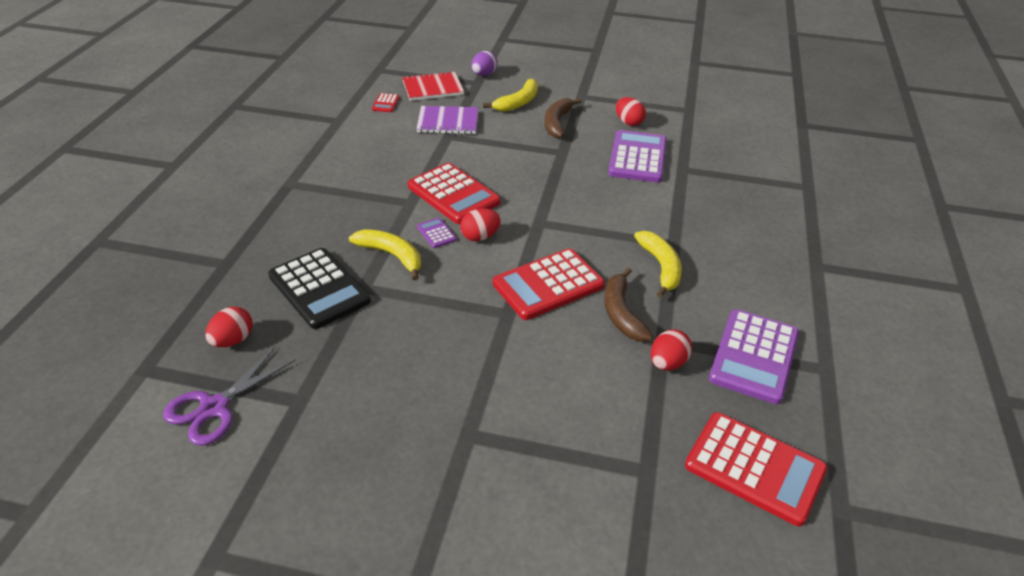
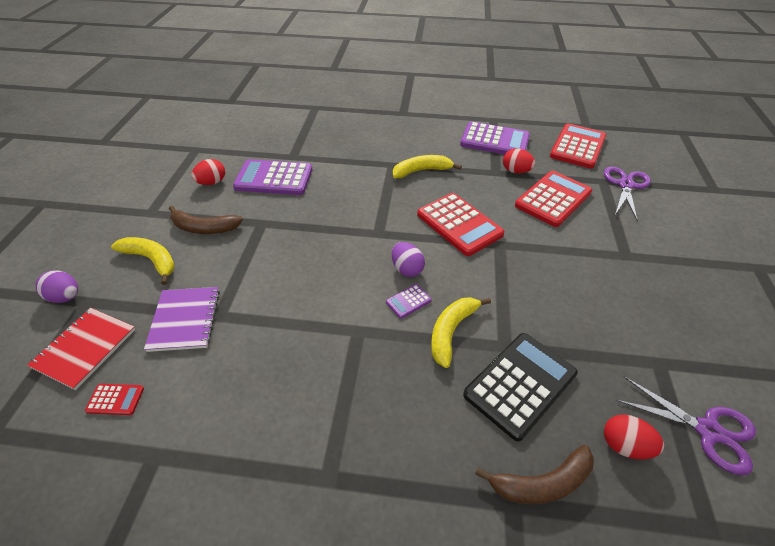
camera: 95 degrees left, 5 degrees up
(433, 88) = (85, 348): red notebook -> red notebook turned 45 degrees clockwise
(453, 194) = (340, 296): red calculator -> red calculator (553, 199)
(480, 237) = (407, 269): red egg -> purple egg
(621, 313) = (477, 189): brown banana -> brown banana (541, 483)
(635, 500) = (626, 185): none -> purple scissors

